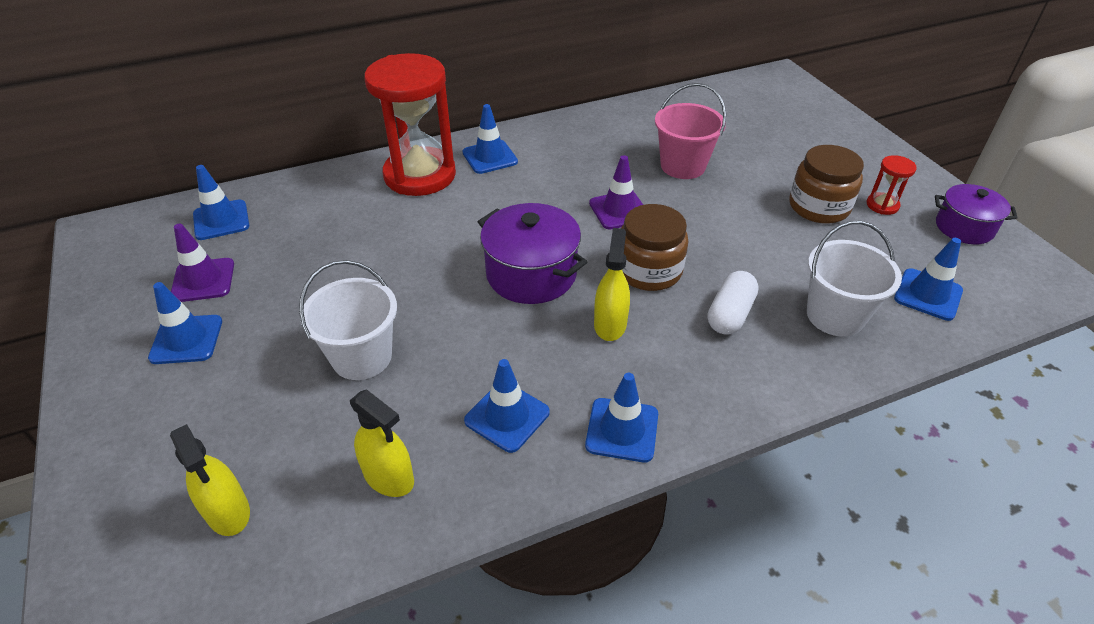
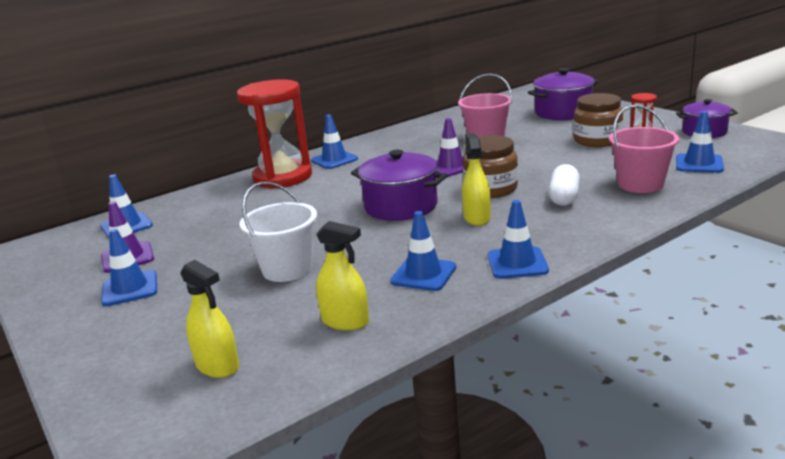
camera: 10 degrees left, 20 degrees down
(800, 135) = (563, 112): none -> purple pot
(835, 316) = (640, 184): white bucket -> pink bucket

